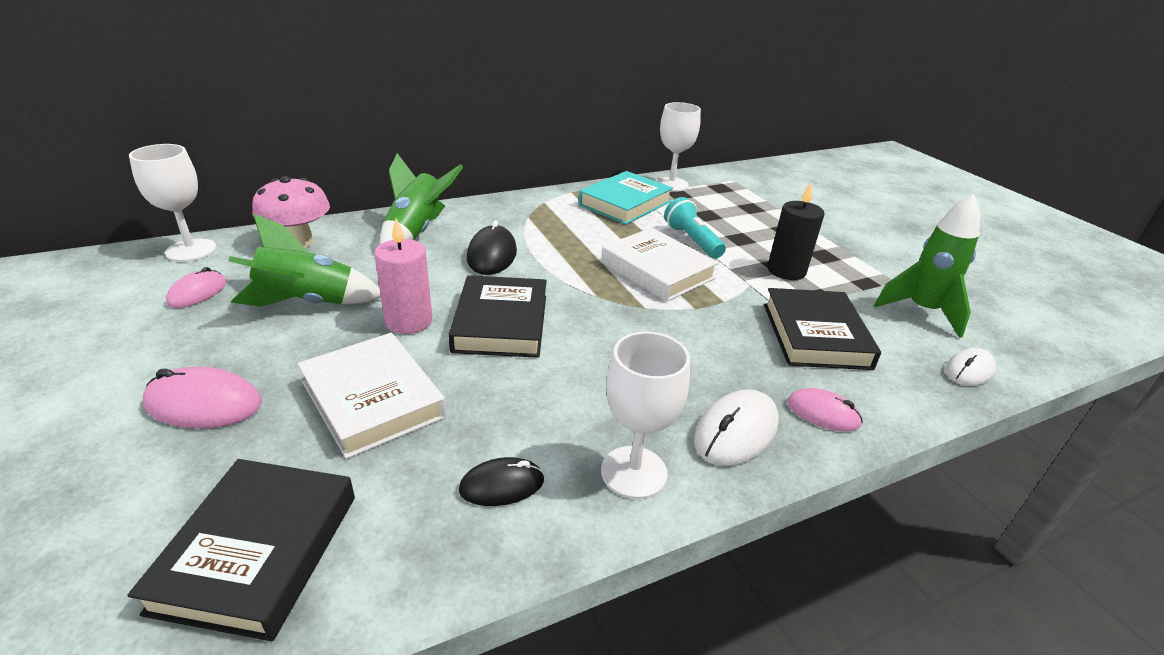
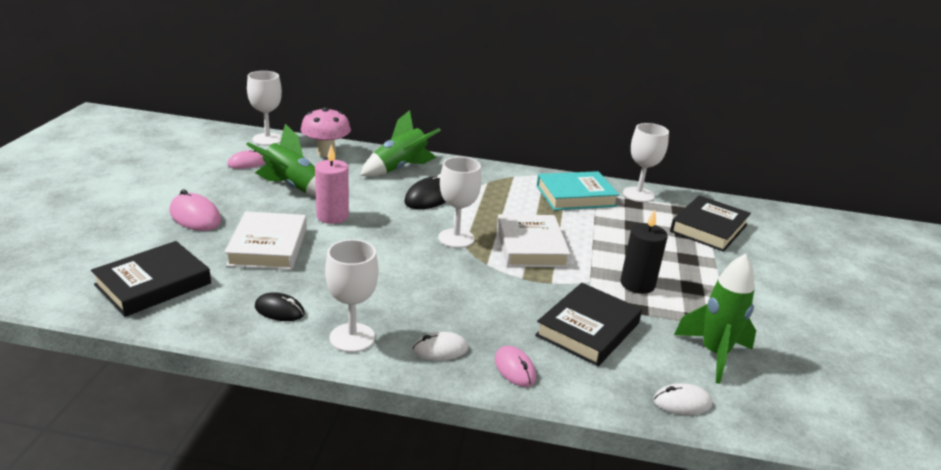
camera: 35 degrees right, 5 degrees down
(501, 323) = (382, 237): black book -> black book (708, 228)
(579, 291) = (456, 238): none -> white goblet
(692, 240) = (590, 238): turquoise flashlight -> none
(736, 432) = (440, 349): white mouse -> white mouse, size x0.66

